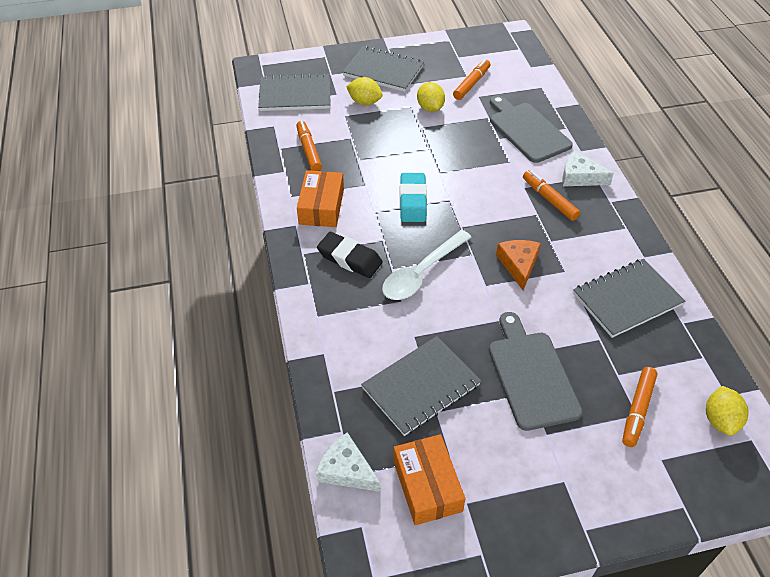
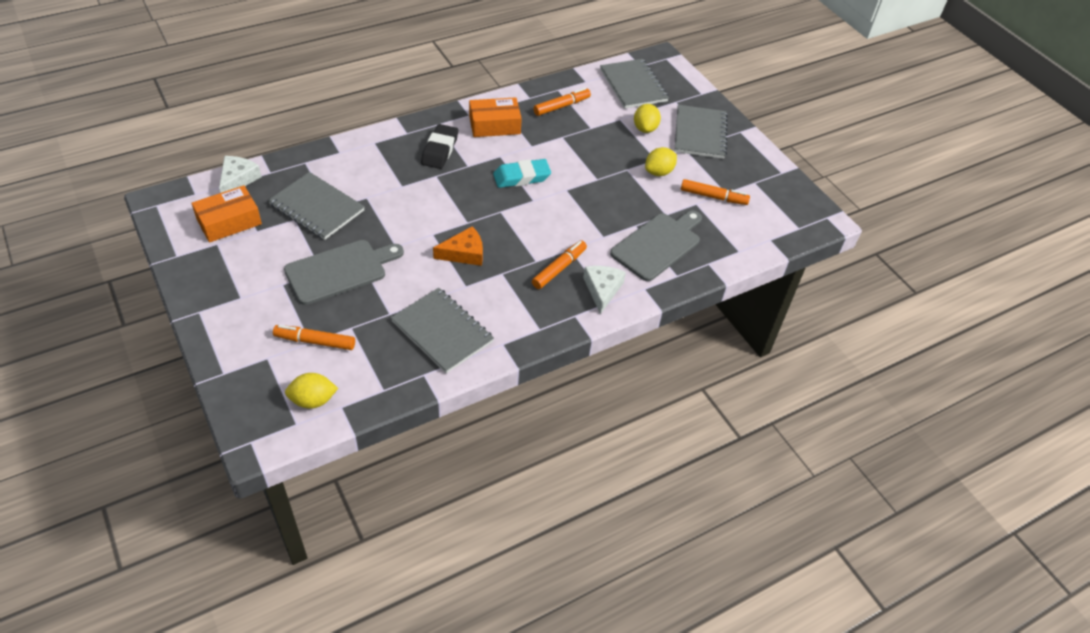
camera: 70 degrees right, 0 degrees up
(421, 273) = (435, 193): white spoon -> none

